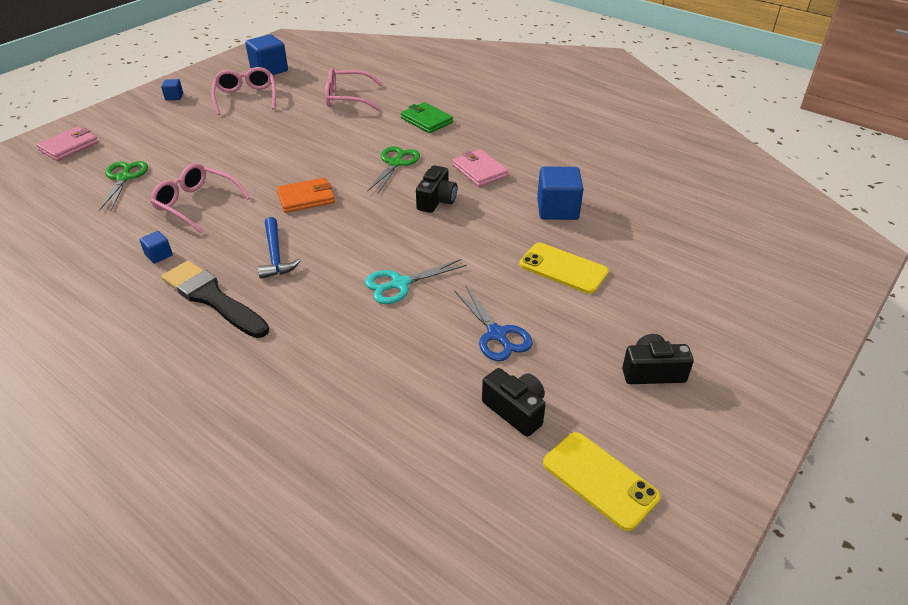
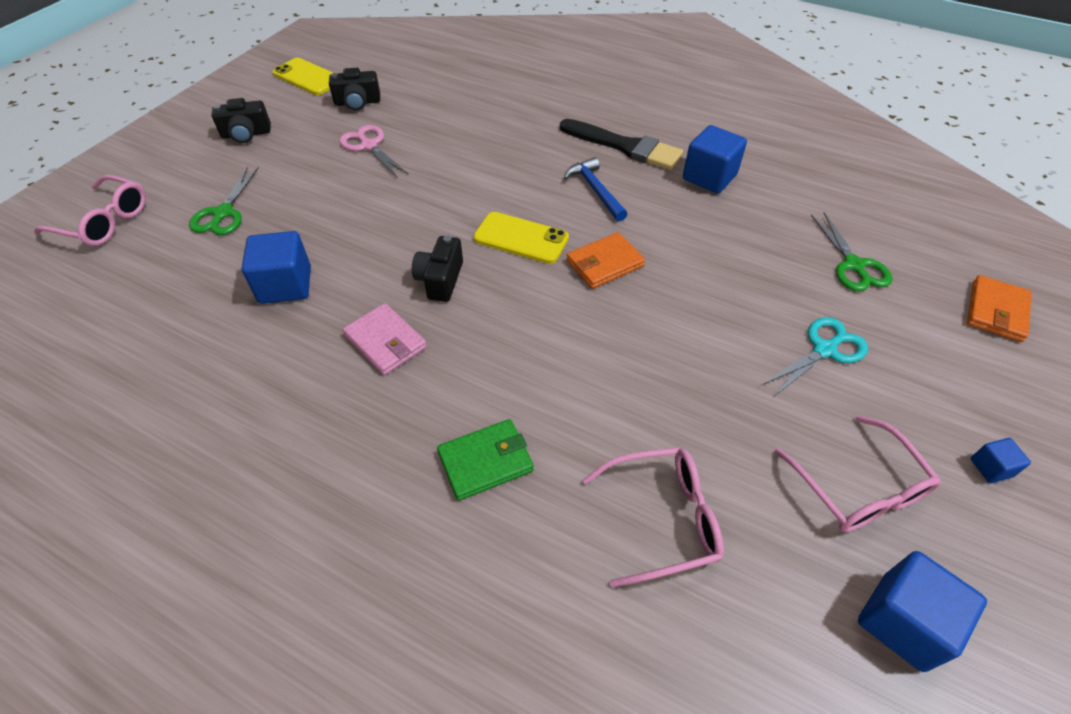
camera: 170 degrees right, 10 degrees up
(69, 146) = (996, 311): pink wallet -> orange wallet
(159, 255) = (709, 177): blue cube -> blue cube, size x2.00
(196, 204) = (727, 239): pink glasses -> pink glasses (104, 221)
(395, 163) = (511, 340): green scissors -> green scissors (223, 213)
(400, 284) = (461, 176): turquoise scissors -> turquoise scissors (824, 350)
(426, 120) = (486, 461): green wallet -> green wallet turned 60 degrees counterclockwise
(497, 334) = (369, 146): blue scissors -> pink scissors
(515, 410) = (357, 102): black camera -> black camera turned 45 degrees counterclockwise
(563, 268) = (297, 209): yellow phone -> yellow phone (521, 238)

